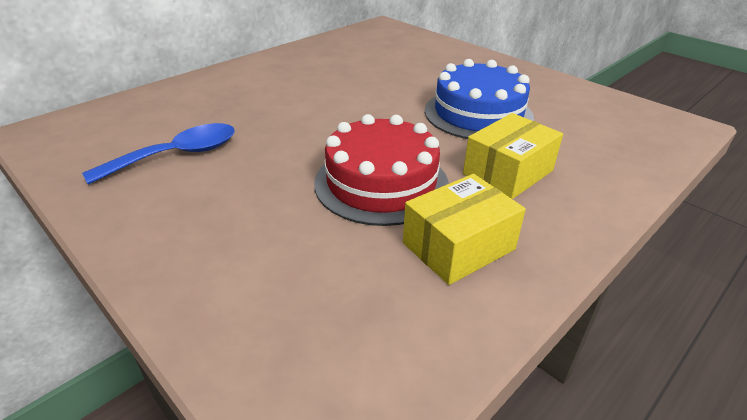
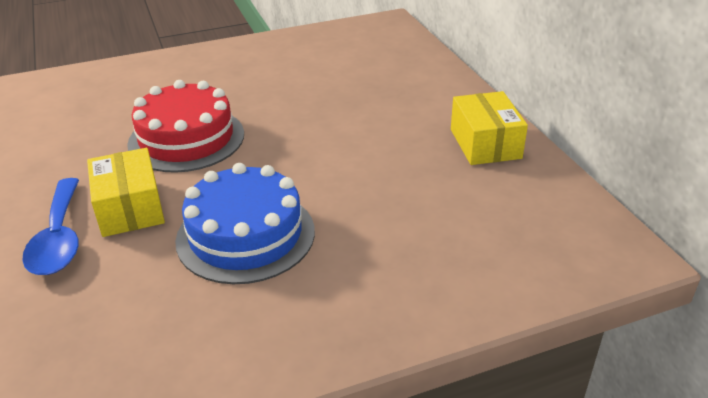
camera: 115 degrees right, 0 degrees up
(177, 155) = (307, 66): blue spoon -> blue spoon (59, 238)
(458, 246) = (85, 150): yellow box -> yellow box (485, 144)

